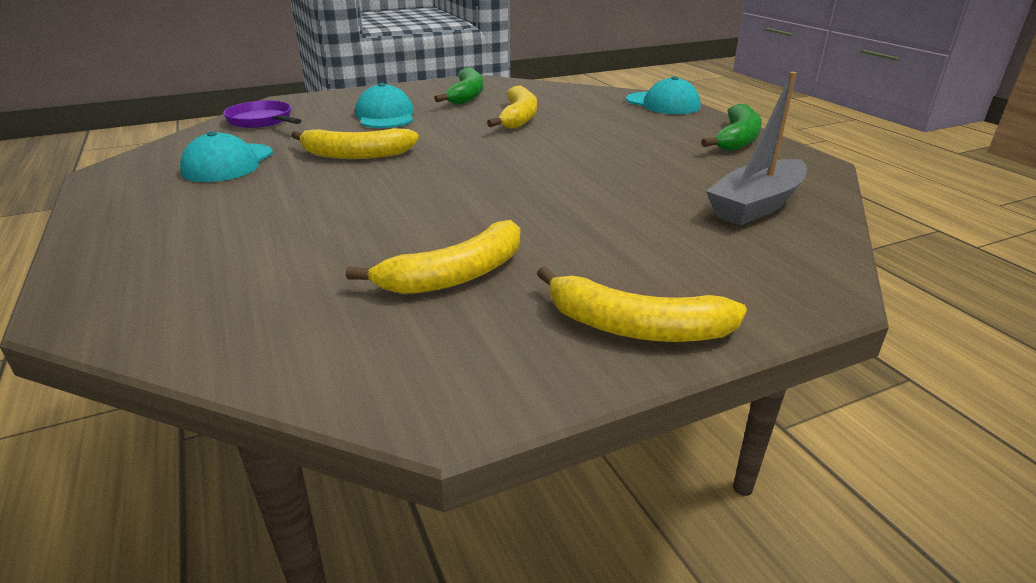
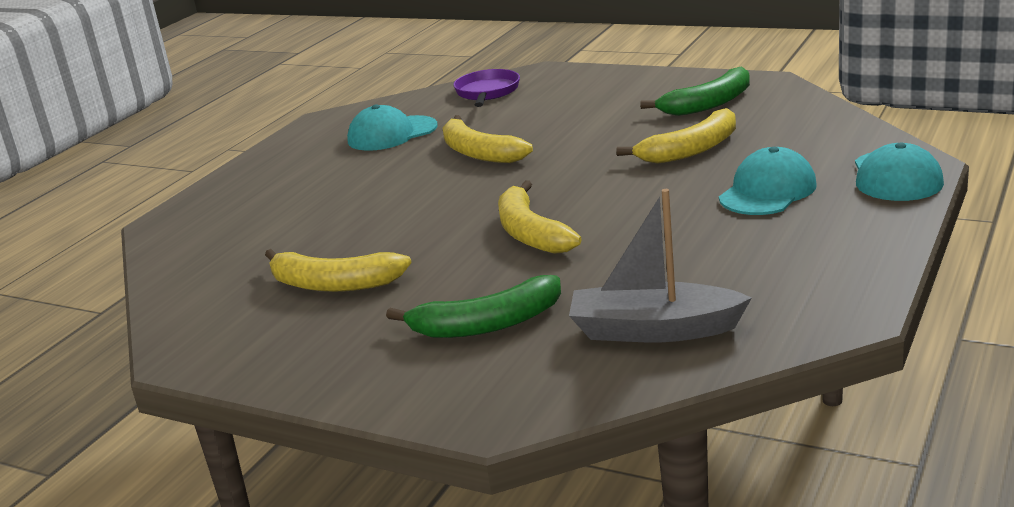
camera: 55 degrees right, 5 degrees down
(385, 116) = (583, 113): turquoise cap -> turquoise cap (767, 191)
(635, 327) = (341, 369): yellow banana -> yellow banana (530, 233)
(737, 139) = (849, 254): green banana -> green banana (487, 324)

